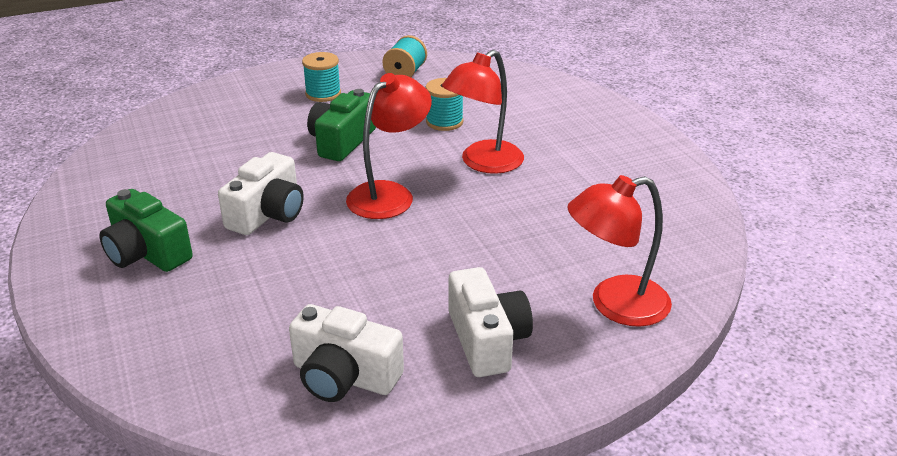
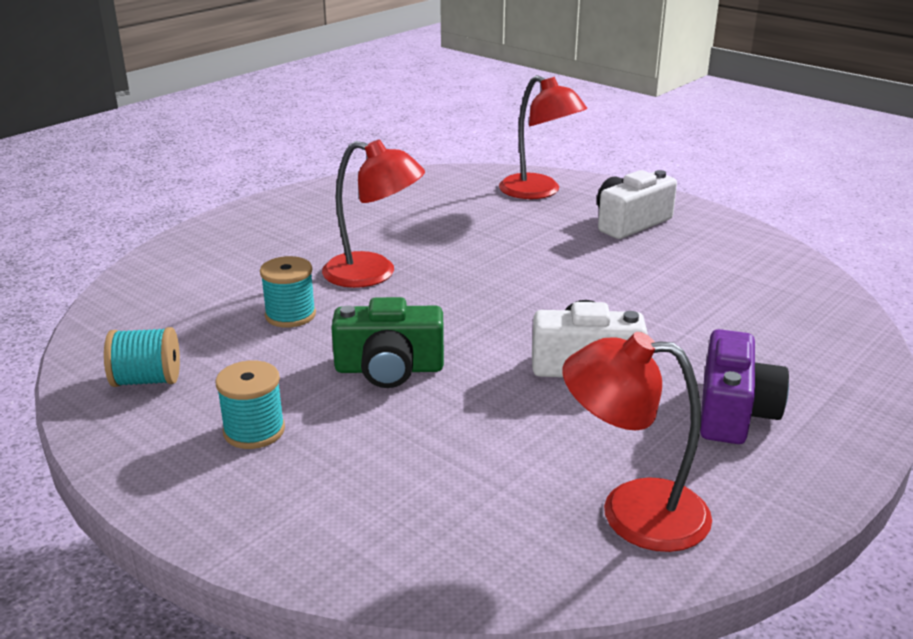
camera: 115 degrees left, 5 degrees down
(147, 253) = (733, 412): green camera -> purple camera
(344, 376) = (733, 260): white camera -> none
(389, 194) = (479, 307): red lamp -> red lamp (632, 512)

